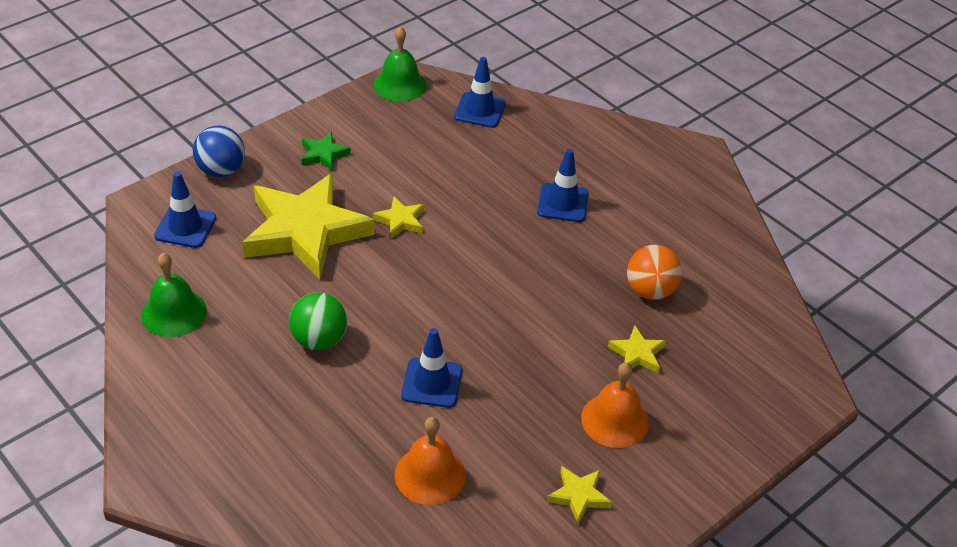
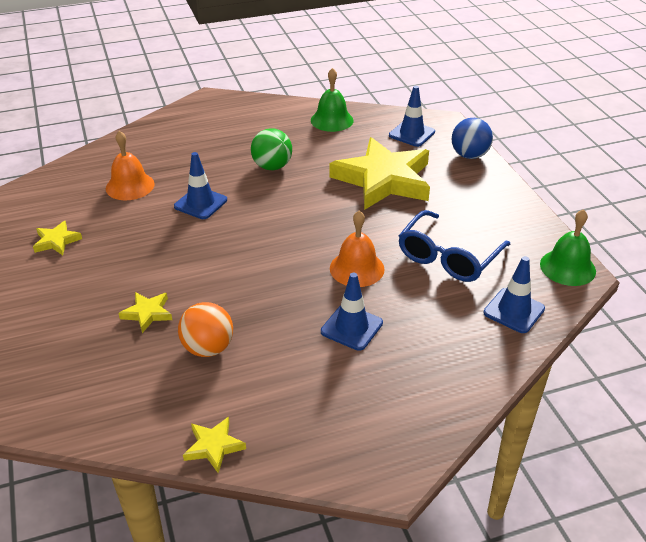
camera: 115 degrees right, 5 degrees down
(323, 154) = (473, 204): green star -> none
(400, 220) = (374, 226): yellow star -> yellow star (214, 446)
(425, 159) = (448, 257): none -> blue glasses
(615, 420) = (98, 278): orange bell -> orange bell (357, 268)

